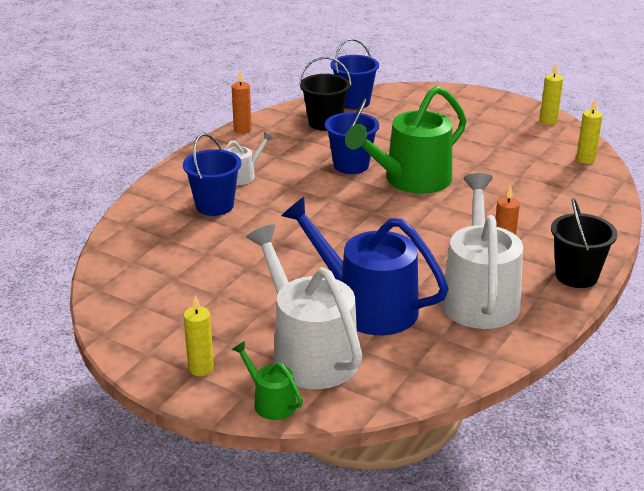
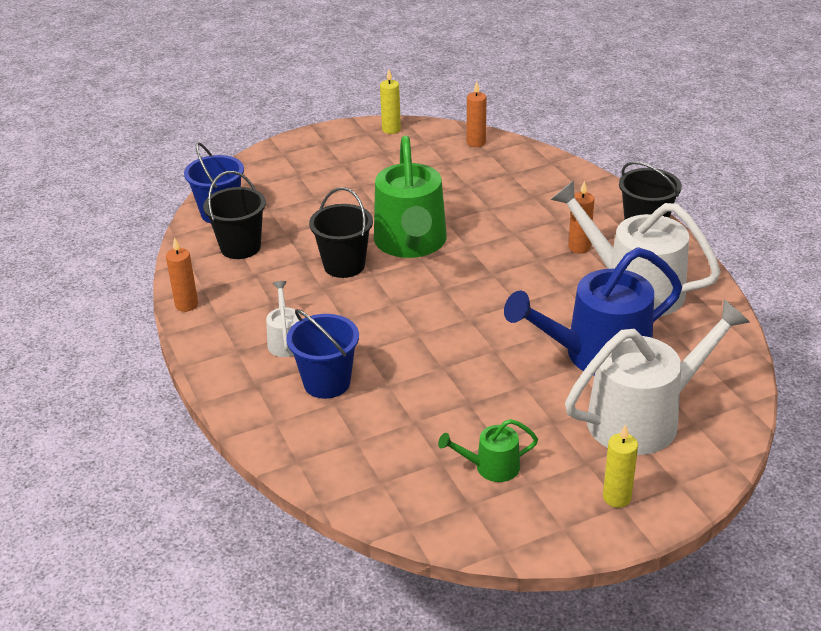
camera: 55 degrees left, 5 degrees up
(271, 402) = (701, 470): green watering can -> green watering can (491, 467)
(309, 353) = (643, 418): white watering can -> white watering can turned 150 degrees clockwise
(351, 165) = (344, 265): blue bucket -> black bucket
(585, 159) = (476, 142): yellow candle -> orange candle

